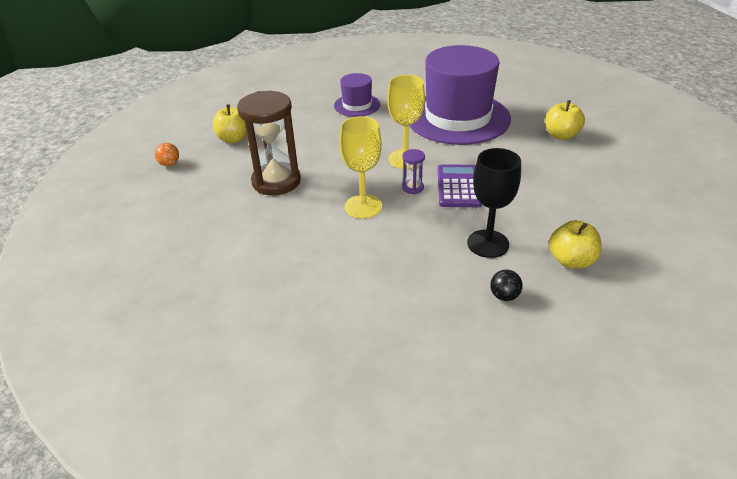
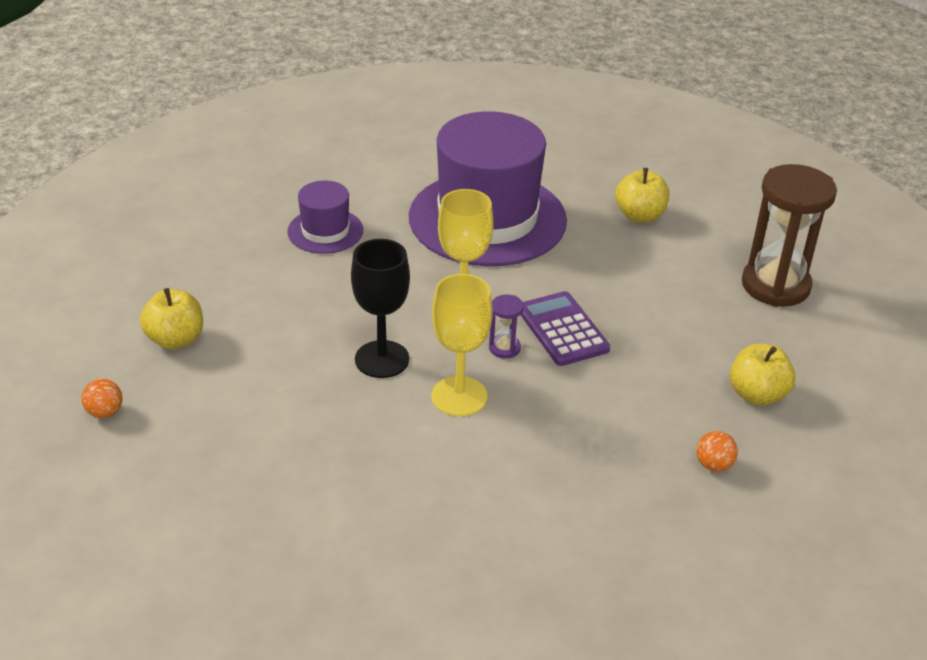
camera: 30 degrees left, 0 degrees up
(276, 181) = (304, 393): brown hourglass -> brown hourglass (775, 285)
(488, 244) = (651, 402): black goblet -> black goblet (382, 359)
(504, 296) = (713, 465): black ball -> orange ball

